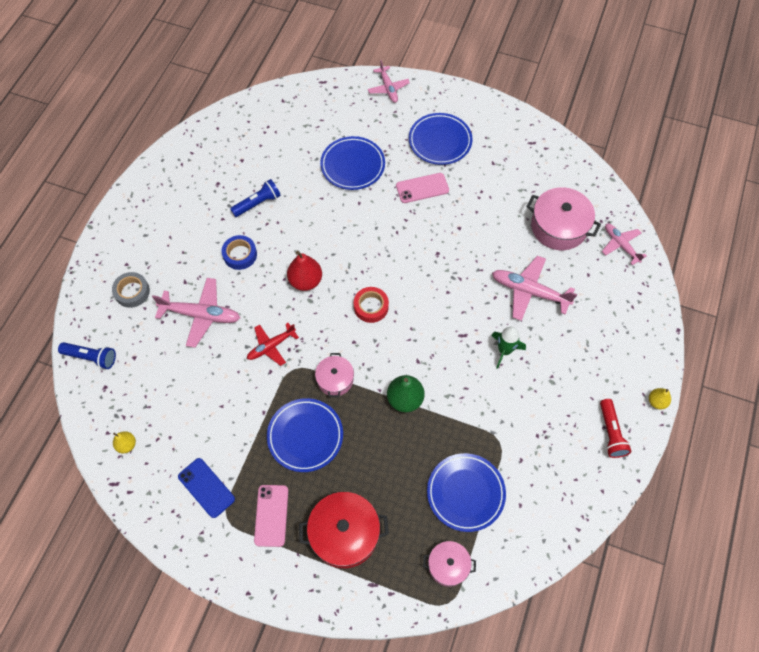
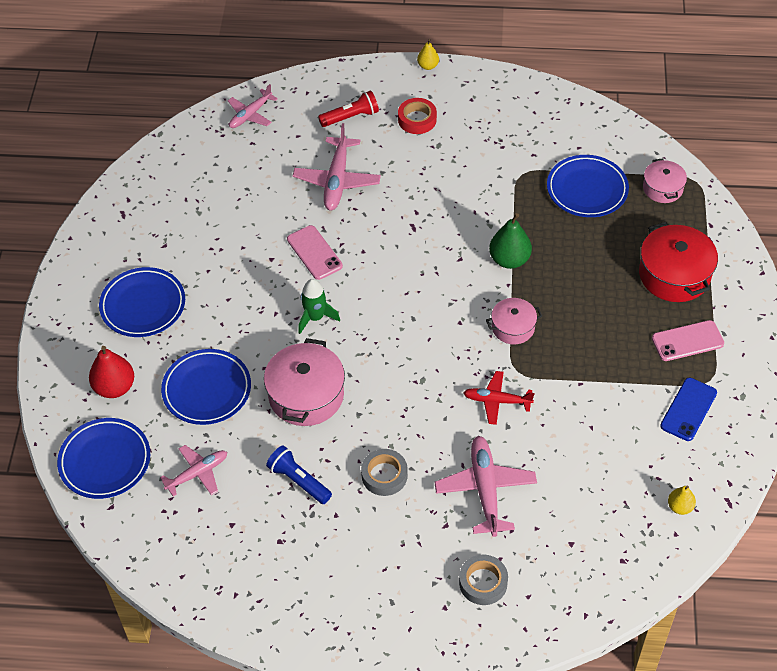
camera: 105 degrees left, 10 degrees down
(91, 357) = (591, 593): blue flashlight -> none
(240, 255) = (384, 475): blue tape -> grey tape
(271, 346) = (497, 401): red plane -> red plane turned 150 degrees clockwise
(305, 281) = (397, 392): red pear -> red pear (114, 387)
(305, 436) = (590, 336): blue plate -> blue plate (105, 461)
(371, 307) = (408, 317): red tape -> red tape (417, 119)
(388, 88) = (62, 384): pink plane -> pink plane (197, 474)
(422, 188) = (223, 307): pink phone -> pink phone (314, 253)
(504, 350) = (418, 188): green rocket -> green rocket (315, 317)
(559, 227) = (242, 169): pink pot -> pink pot (306, 395)
(611, 433) = (475, 94): red flashlight -> red flashlight (351, 117)

